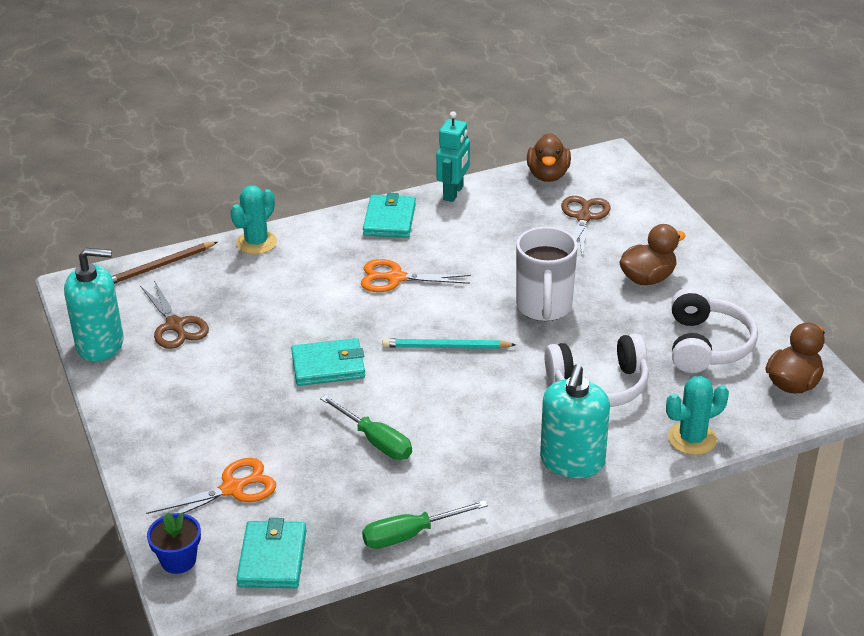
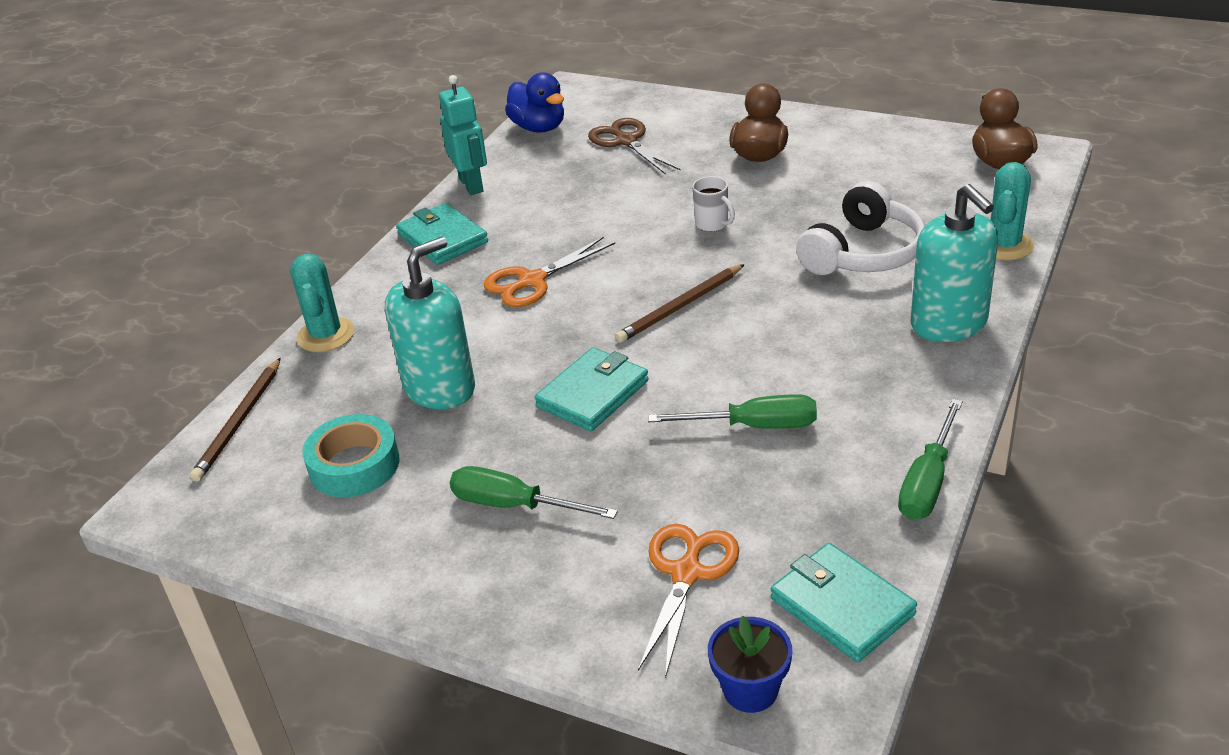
camera: 40 degrees left, 0 degrees up
(100, 344) = (287, 543): turquoise soap dispenser -> turquoise soap dispenser (440, 388)
(175, 325) = (354, 465): brown scissors -> turquoise tape
(211, 398) = (514, 505): none -> green screwdriver
(446, 347) = (680, 307): turquoise pencil -> brown pencil
(544, 307) = (712, 224): white mug -> white mug, size x0.48
(548, 175) = (539, 128): brown duck -> blue duck
(706, 345) = (891, 174): white headphones -> none

